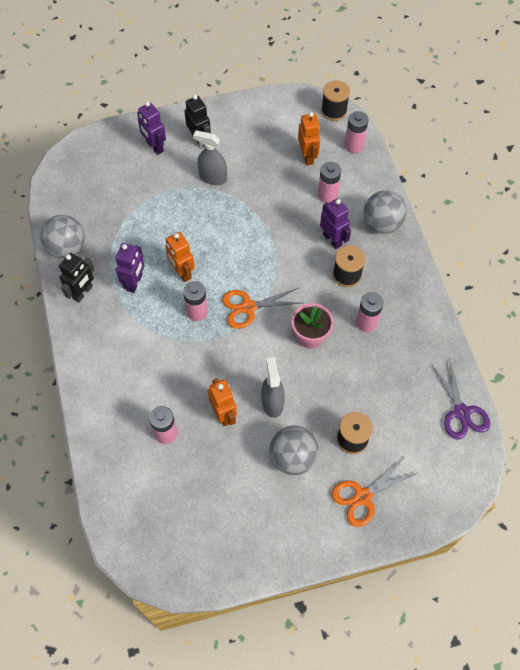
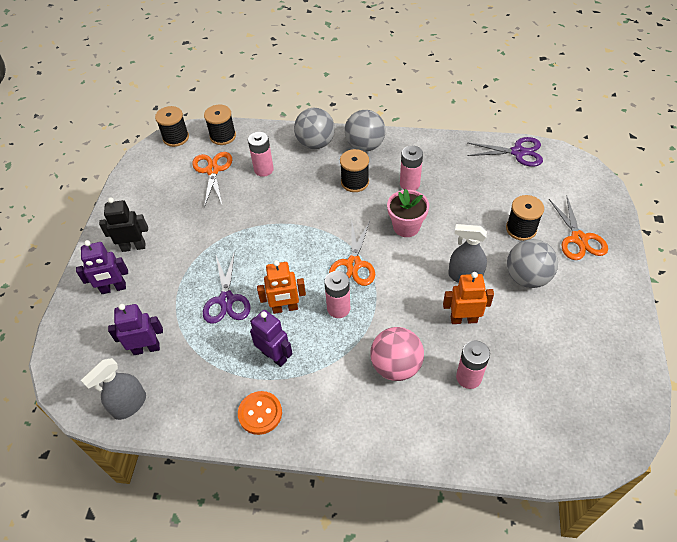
camera: 65 degrees left, 10 degrees down
(67, 248) = (190, 414): grey ball -> grey ball (365, 146)
(83, 292) = (260, 413): black robot -> orange button
(157, 374) = (396, 366): none -> pink ball
(174, 227) = (226, 300): none -> purple scissors
(213, 178) = (187, 249): grey spray bottle -> grey spray bottle (129, 405)
(307, 156) = (212, 170): orange robot -> orange scissors
(332, 239) = (313, 180): purple robot -> purple robot (146, 348)
(354, 145) = (223, 136): pink battery -> black spool

